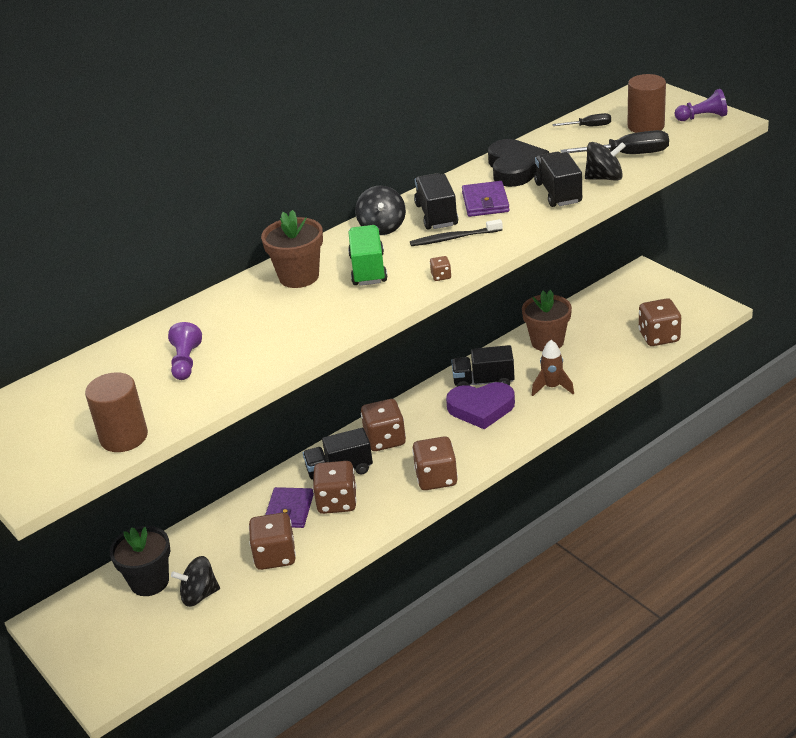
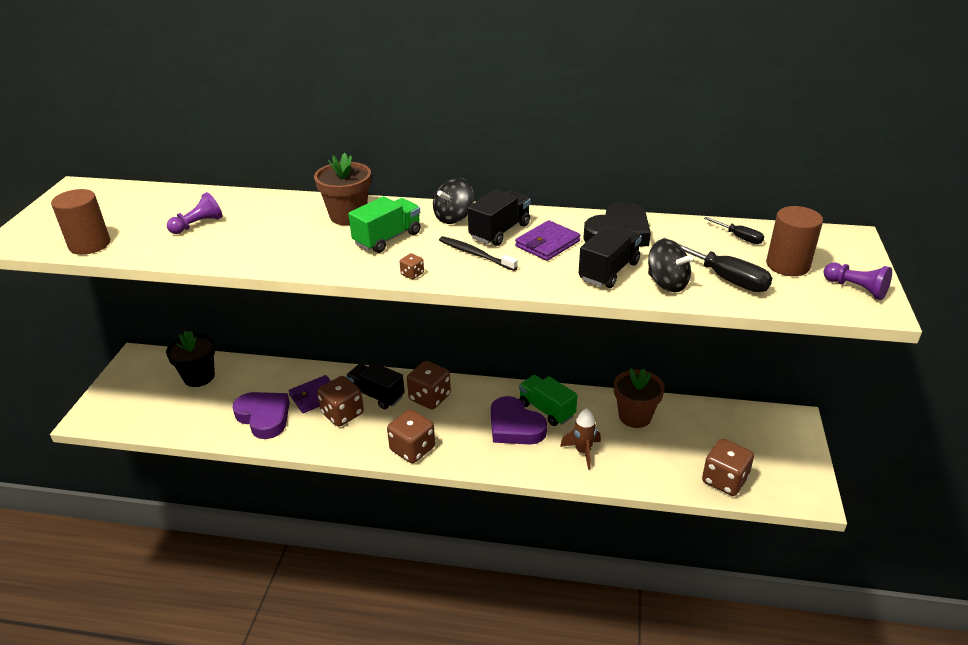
camera: 45 degrees right, 0 degrees up
(199, 595) = (201, 405): black spinning top -> none
(275, 556) = (264, 417): brown dice -> purple heart
(483, 382) = (546, 410): black truck -> green truck

